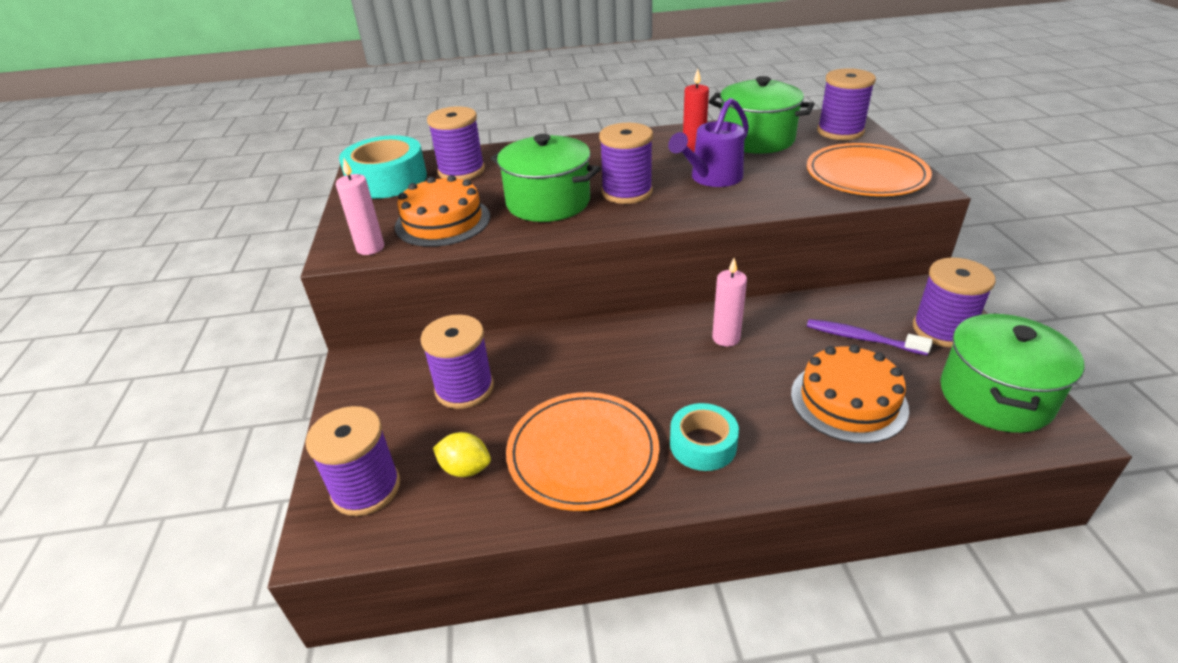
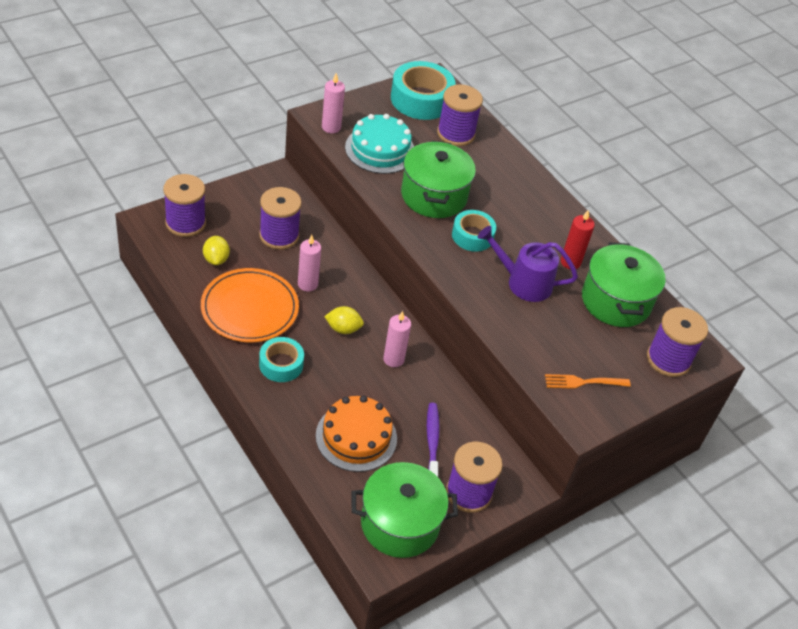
camera: 55 degrees right, 10 degrees up
(443, 221) = (380, 149): orange cake -> turquoise cake
(568, 382) = (307, 284): none -> pink candle
(627, 192) = (472, 236): purple spool -> turquoise tape
(660, 368) = (343, 329): none -> yellow lemon
(866, 175) = (583, 382): orange plate -> orange fork

